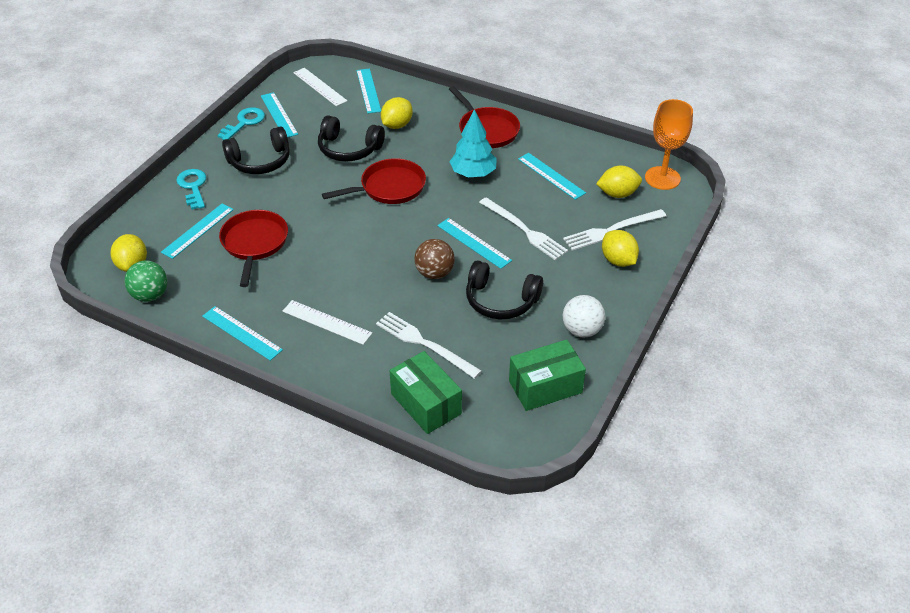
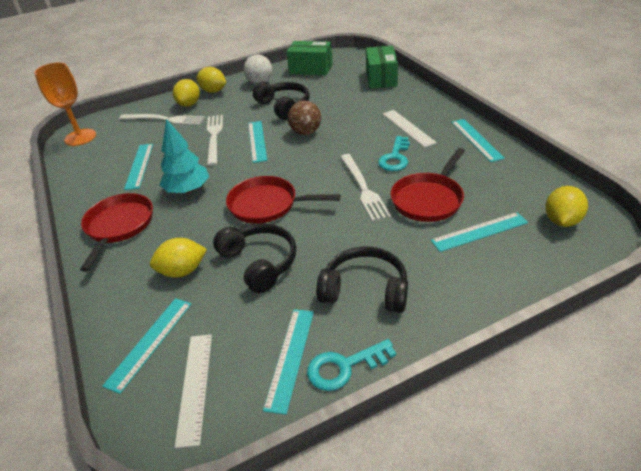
camera: 140 degrees left, 5 degrees down
(150, 295) = (548, 188): green ball -> none
(193, 187) = (464, 288): turquoise key -> turquoise key (395, 158)
(424, 344) = (354, 100): white fork -> white fork (363, 188)
(617, 194) = (123, 138): yellow lemon -> yellow lemon (213, 91)

